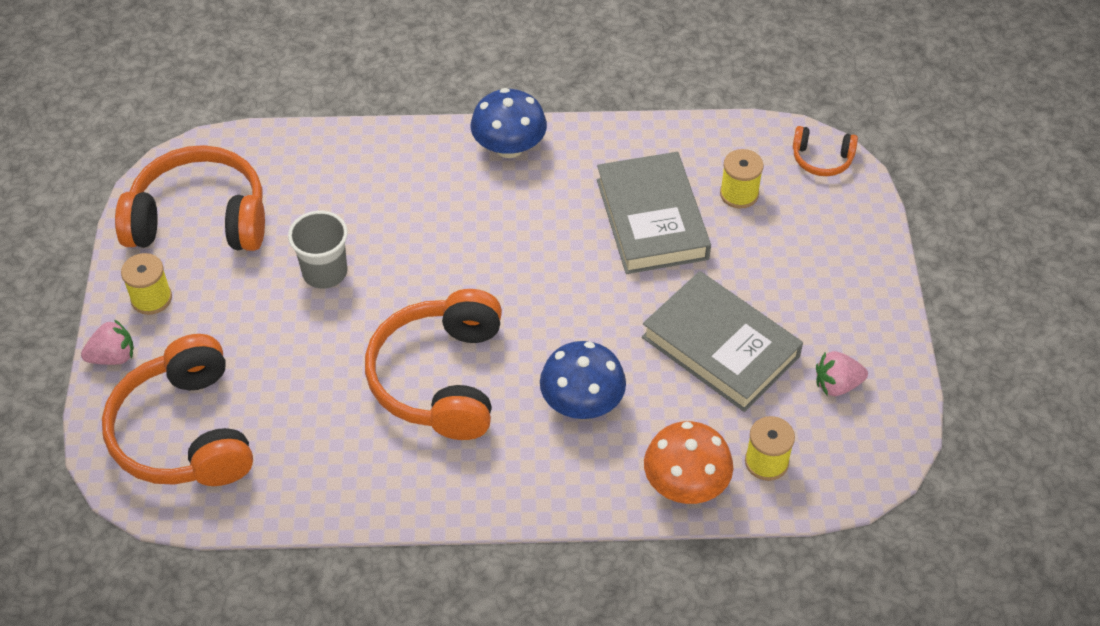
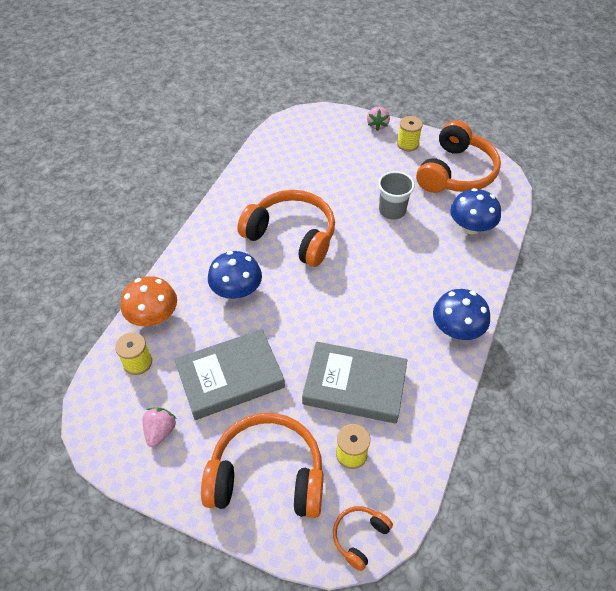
camera: 115 degrees right, 0 degrees up
(184, 433) = (318, 138): orange headphones -> orange headphones (267, 475)
(316, 174) = (471, 227): none -> blue mushroom

